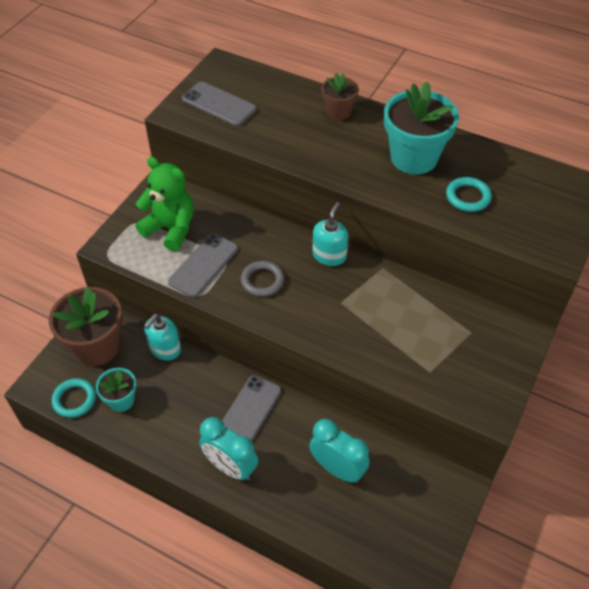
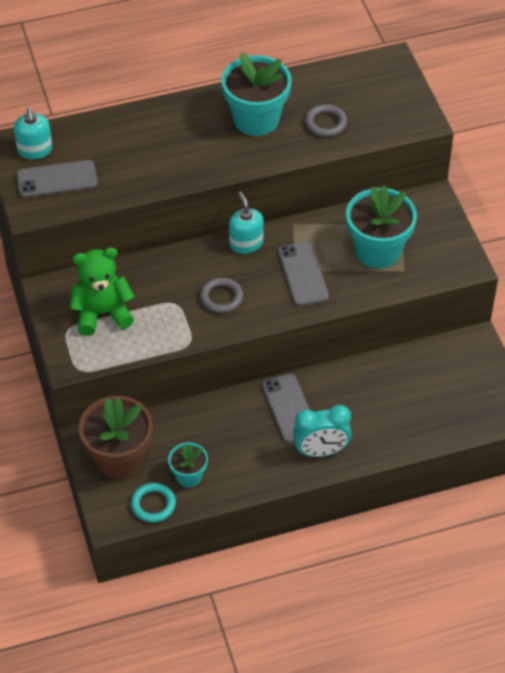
camera: 45 degrees left, 0 degrees up
(165, 349) = (174, 417): turquoise soap dispenser -> turquoise soap dispenser (35, 150)
(203, 265) = (164, 320): grey phone -> grey phone (303, 274)
(337, 468) = (390, 393): turquoise clock -> none
(338, 112) = (158, 121): brown flower pot -> none
(426, 338) = (378, 250): none -> turquoise flower pot
(468, 197) = (326, 123): turquoise ring -> grey ring

